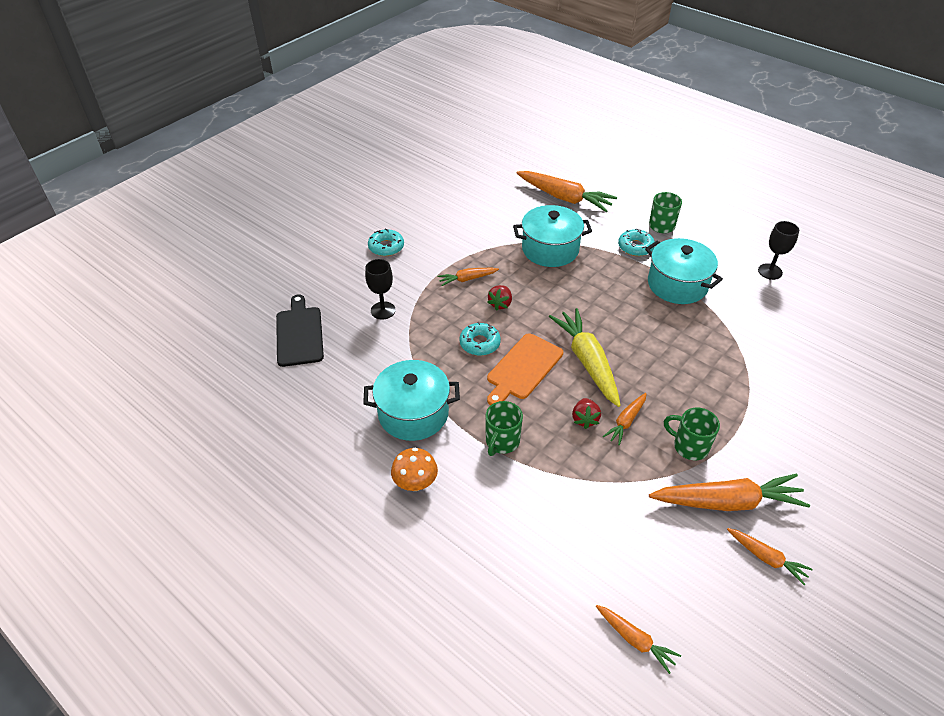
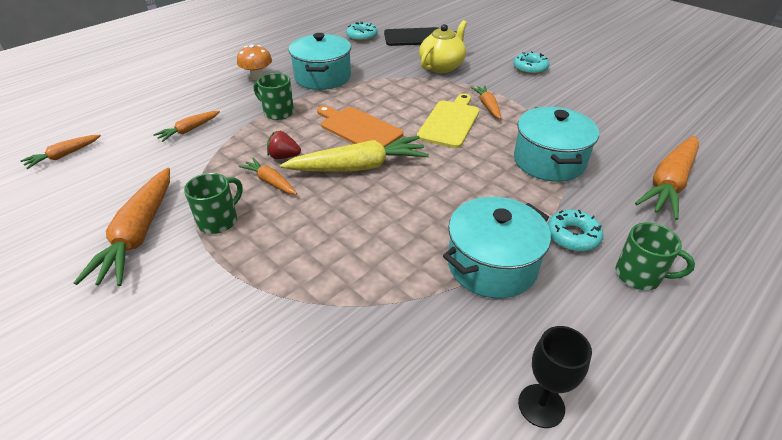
camera: 95 degrees right, 5 degrees down
(383, 310) = (442, 66): black goblet -> yellow teapot
(480, 343) = (395, 108): turquoise donut -> turquoise donut (362, 36)
(500, 304) = (450, 122): red strawberry -> yellow cutting board
(766, 558) = (61, 248): orange carrot -> orange carrot (189, 130)

